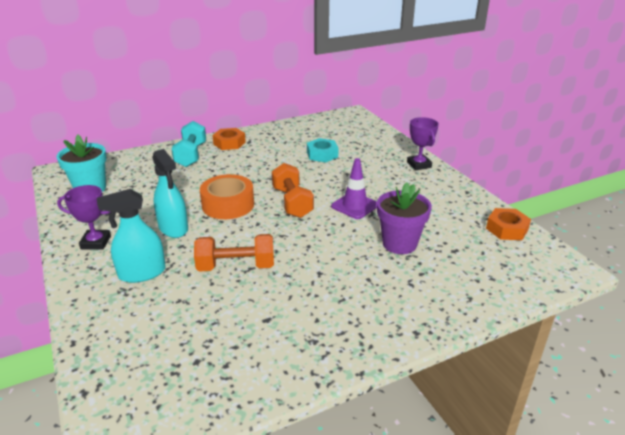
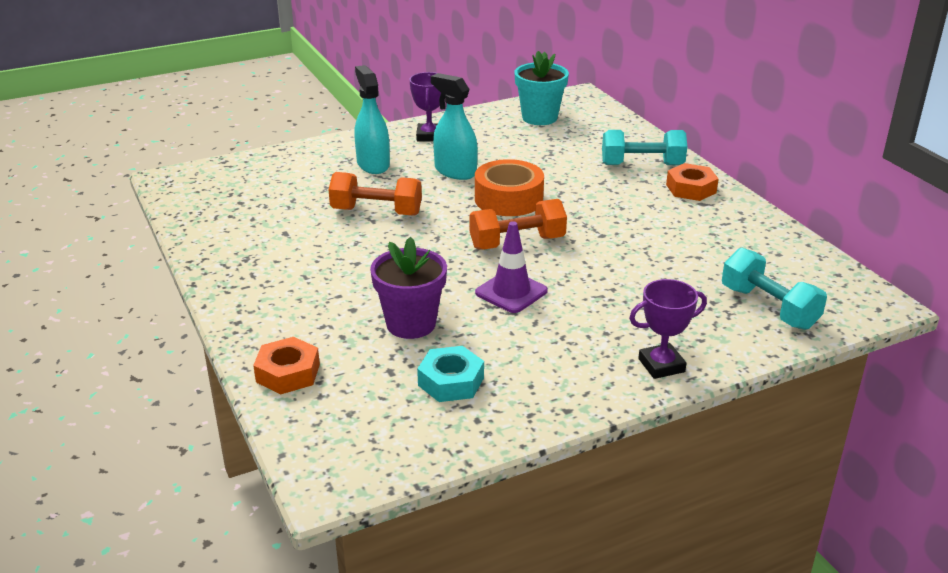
camera: 90 degrees right, 0 degrees up
(173, 228) = (455, 171): turquoise spray bottle -> turquoise spray bottle turned 75 degrees clockwise
(236, 266) = (376, 212): orange dumbbell -> orange dumbbell turned 75 degrees counterclockwise
(322, 154) = (674, 267): turquoise nut -> turquoise nut (451, 381)
(360, 135) = (768, 307): none -> turquoise dumbbell
(507, 229) = (443, 434): orange nut -> orange nut (288, 373)

